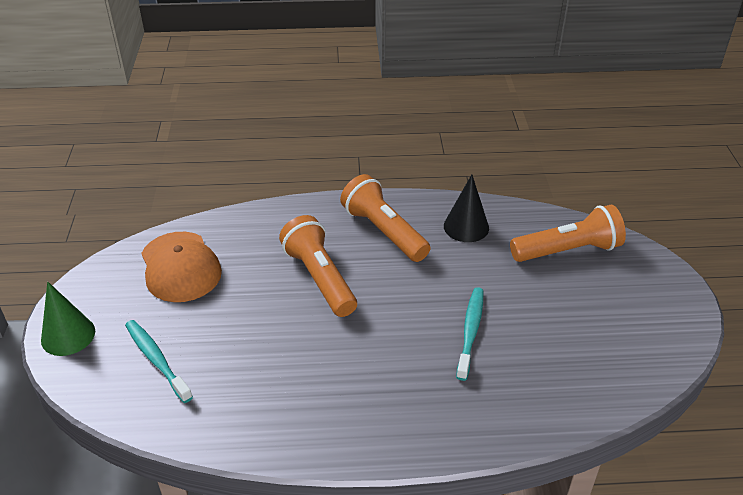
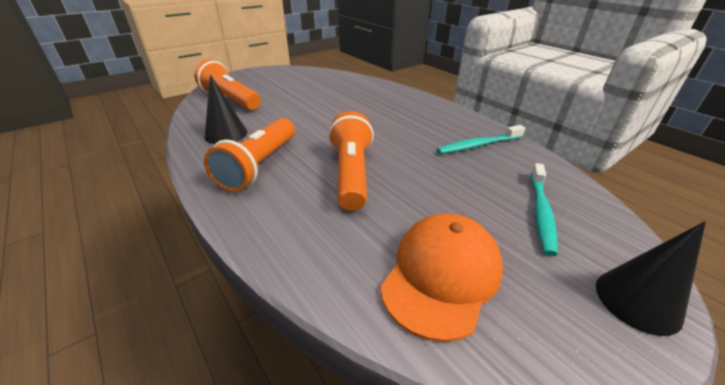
camera: 125 degrees left, 5 degrees down
(68, 335) = (637, 301): green cone -> black cone
(319, 278) = (351, 173): orange flashlight -> orange flashlight turned 150 degrees clockwise
(470, 331) = (336, 108): turquoise toothbrush -> turquoise toothbrush (478, 145)

